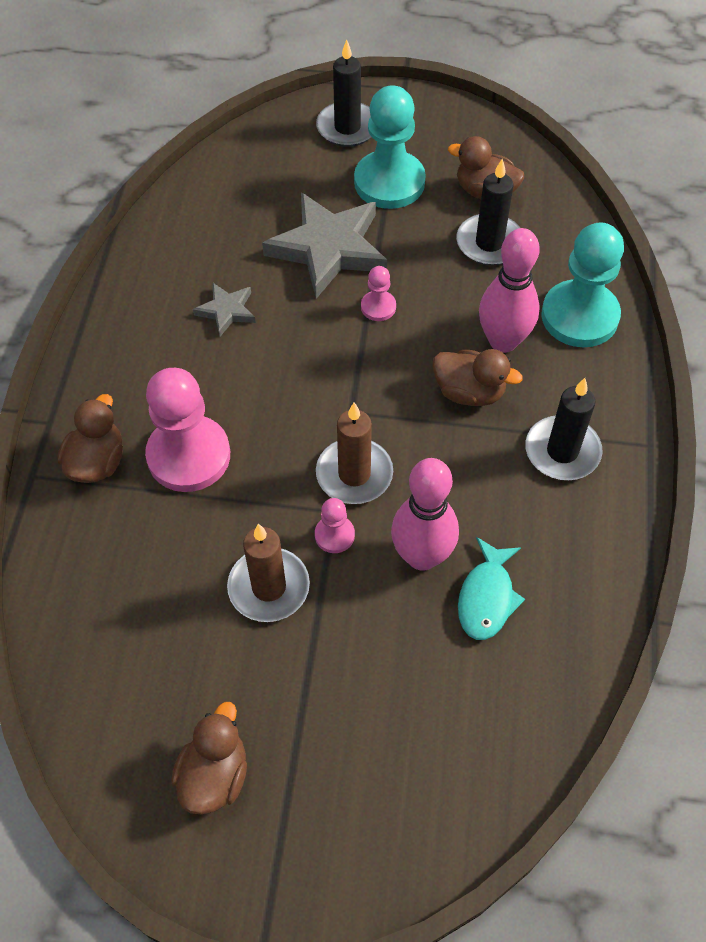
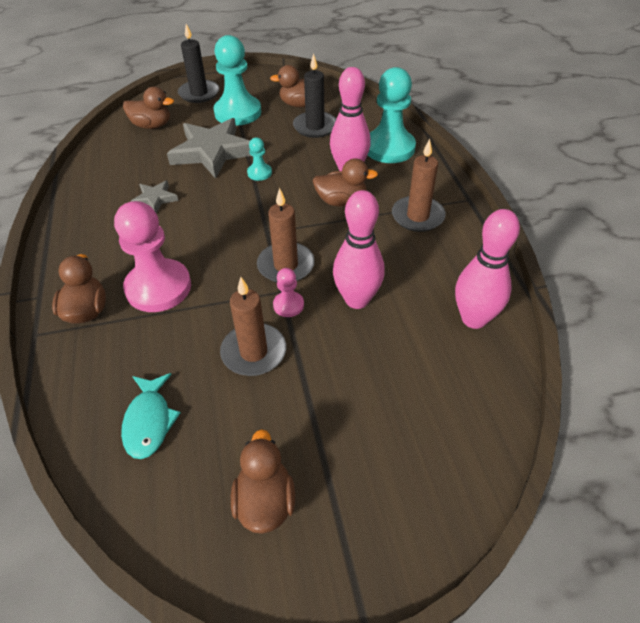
camera: 20 degrees left, 10 degrees down
(262, 174) = (152, 125): none -> brown duck
(378, 307) = (259, 173): pink pawn -> turquoise pawn
(487, 597) = (414, 311): turquoise fish -> turquoise fish (149, 421)
(556, 635) = (474, 319): none -> pink bowling pin
(562, 451) = (417, 216): black candle -> brown candle

